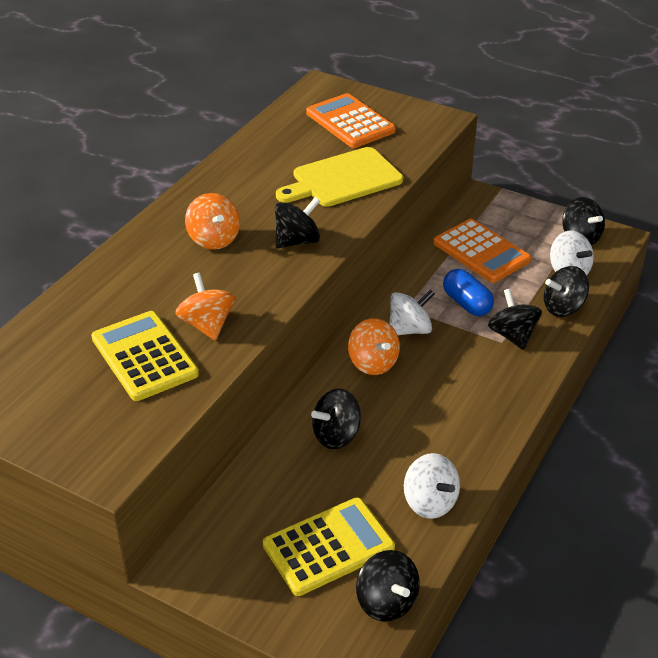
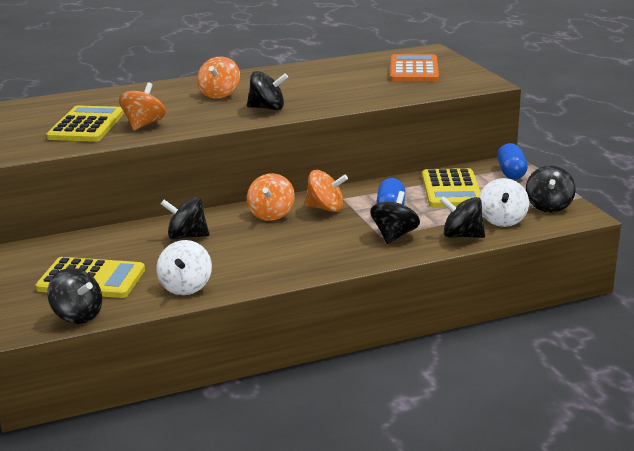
camera: 40 degrees right, 15 degrees down
(343, 179) = (354, 91): yellow cutting board -> none
(386, 602) = (77, 316): black spinning top -> black spinning top turned 60 degrees counterclockwise
(409, 329) = (325, 208): white spinning top -> orange spinning top
(481, 252) = (451, 189): orange calculator -> yellow calculator
(500, 207) = (511, 173): none -> blue capsule

